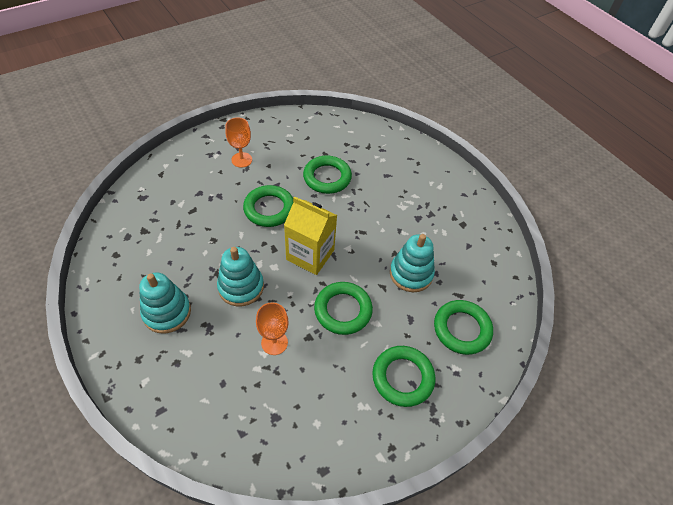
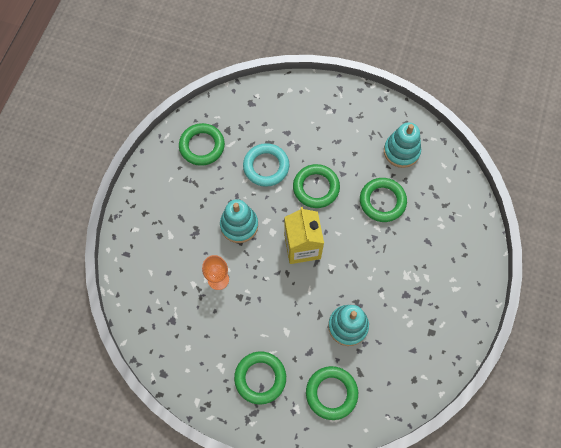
camera: 55 degrees right, 15 degrees up
(167, 312) = (185, 199): turquoise stacking toy -> turquoise stacking toy (401, 151)
(211, 228) = (266, 166): none -> turquoise ring
(241, 160) = (342, 131): orange goblet -> none
(343, 310) = (277, 302): green ring -> green ring (202, 146)

